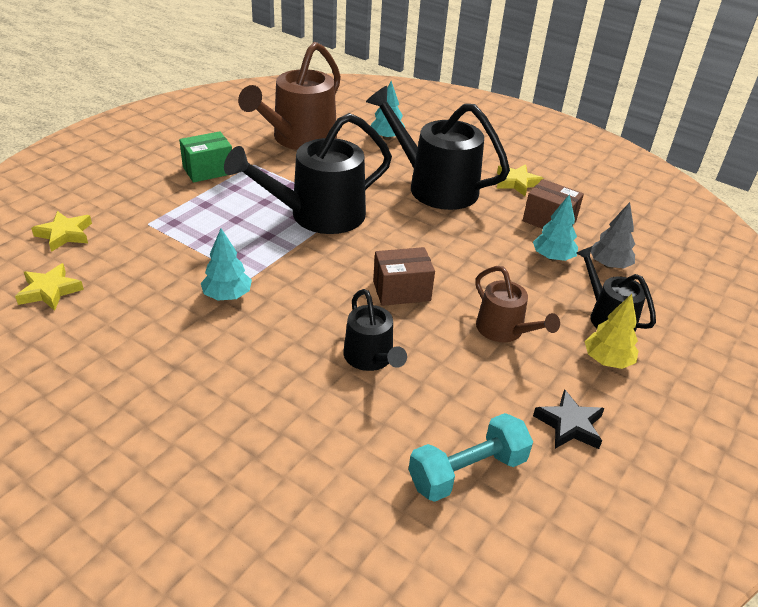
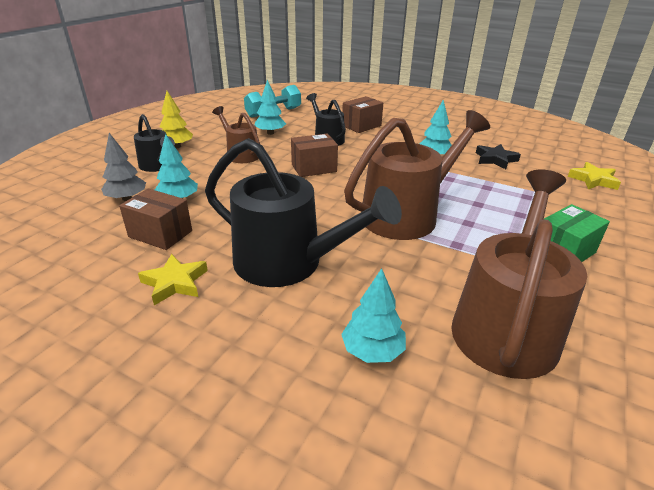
camera: 175 degrees right, 5 degrees down
(50, 291) = (545, 151): yellow star -> none
(298, 395) = (361, 126): none -> brown box
(318, 215) = (406, 215): black watering can -> brown watering can
(466, 386) = (270, 133): none -> turquoise tree
(569, 425) = (217, 125): black star -> black star (495, 159)

